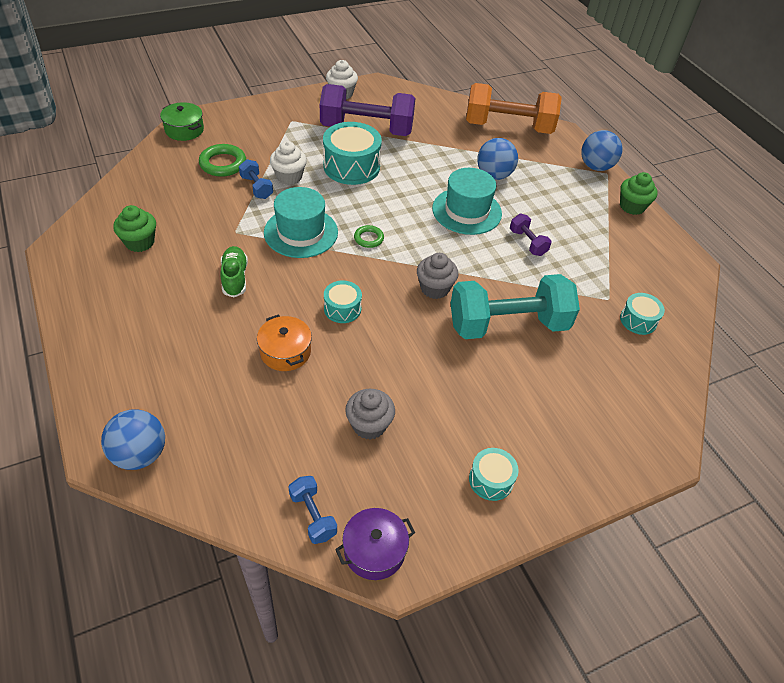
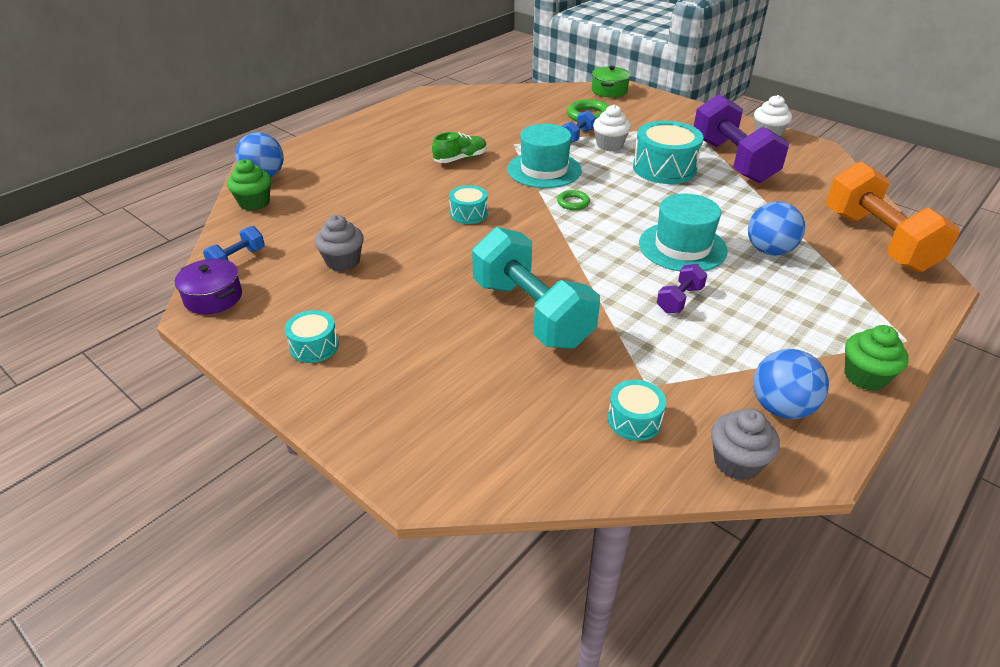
camera: 70 degrees right, 10 degrees down
(140, 242) = (463, 115): green cupcake -> green cupcake (254, 203)
(285, 352) = (397, 202): orange pot -> none
(434, 288) = (541, 255): grey cupcake -> grey cupcake (736, 462)
(596, 167) = (906, 327): blue ball -> blue ball (781, 407)

